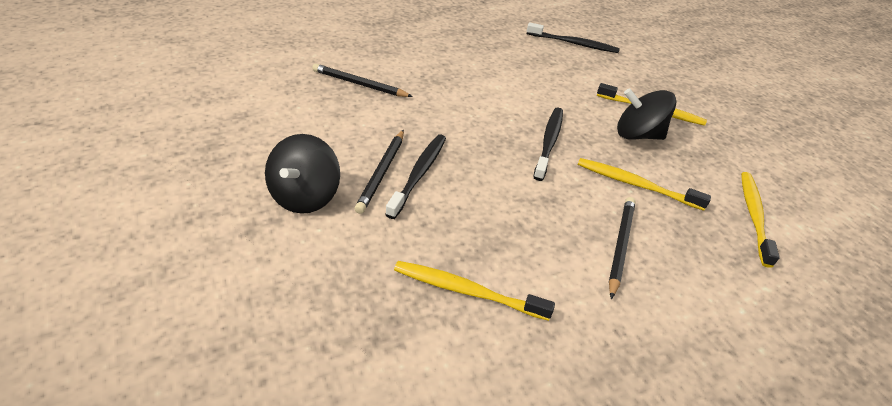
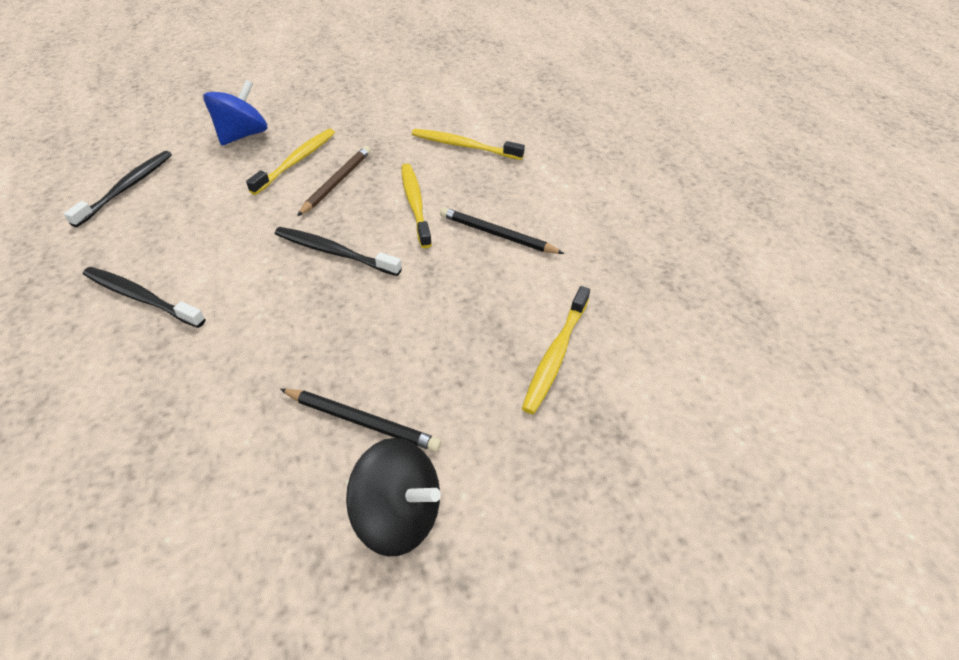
camera: 80 degrees left, 5 degrees up
(359, 84) = (131, 445): black pencil -> none
(419, 174) = (371, 381): black toothbrush -> black toothbrush (141, 297)
(635, 184) = (415, 204): yellow toothbrush -> yellow toothbrush turned 135 degrees clockwise
(637, 135) = (337, 182): black spinning top -> brown pencil
(666, 80) = (242, 135): none -> blue spinning top

